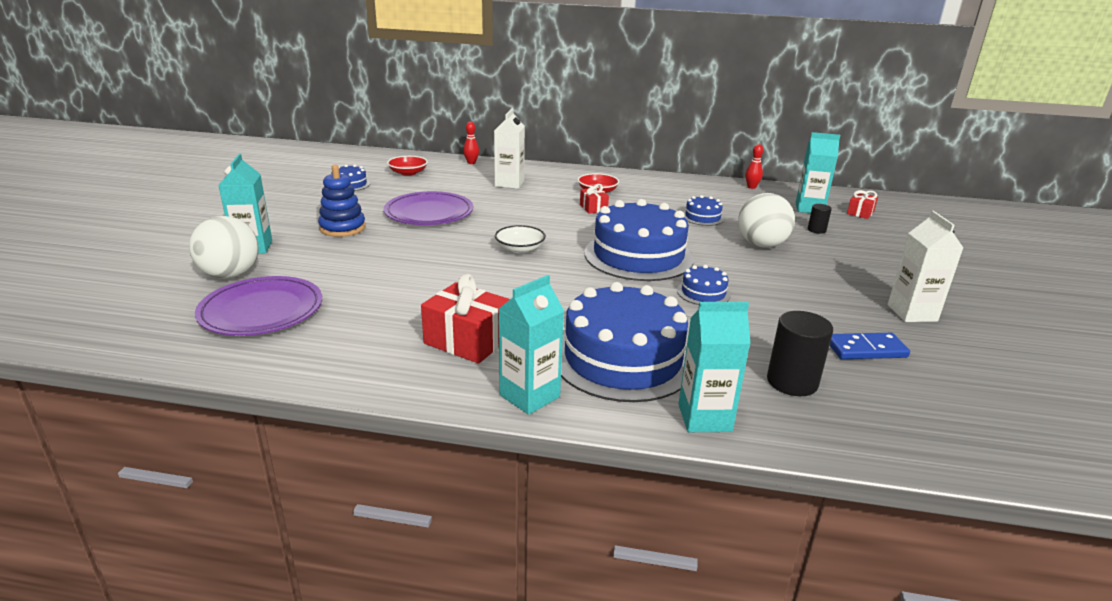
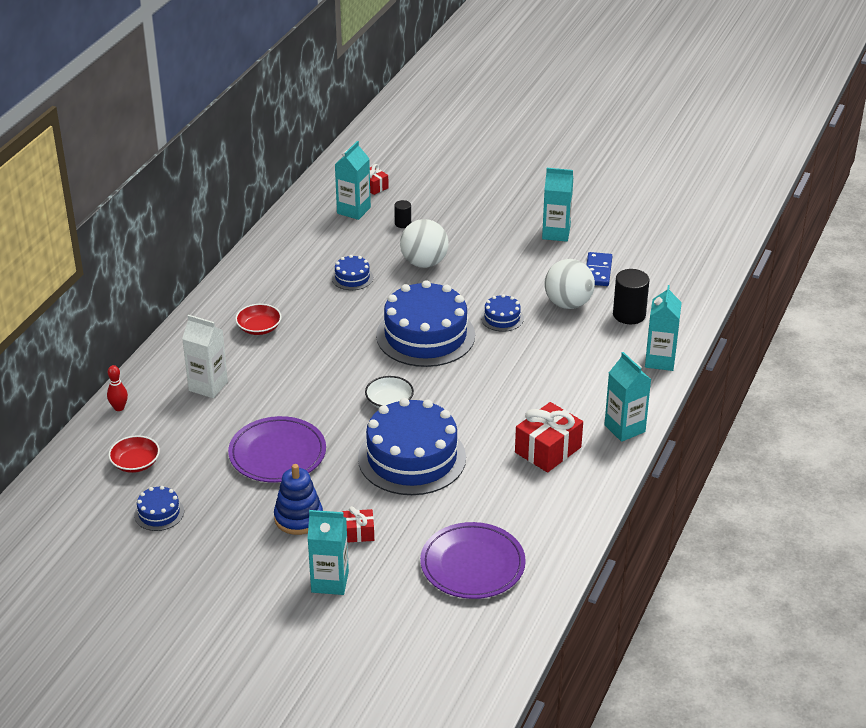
camera: 75 degrees left, 10 degrees up
(230, 275) = (393, 591): white ball -> white ball (568, 303)
(593, 208) = (304, 339): red gift -> red gift (358, 533)
(622, 359) = (588, 379): blue cake -> blue cake (412, 458)
(751, 187) = (286, 226): red bowling pin -> none
(912, 313) = (556, 233): white carton -> turquoise carton

